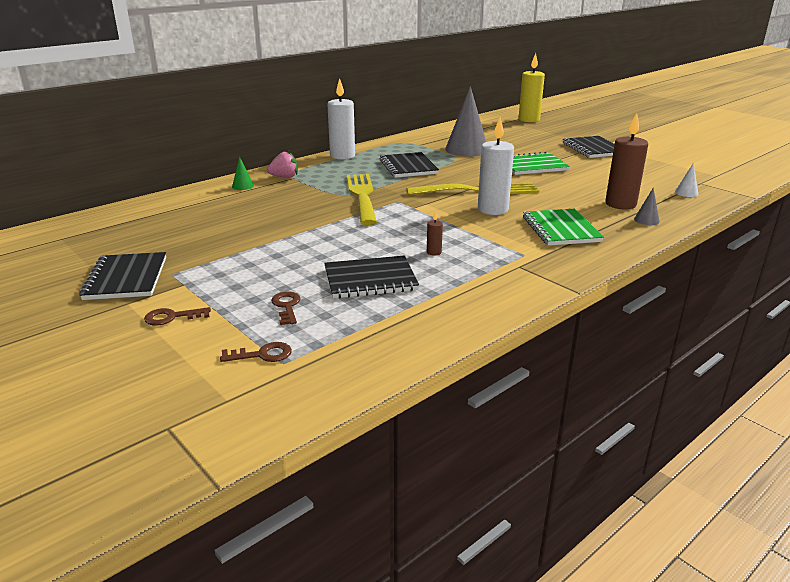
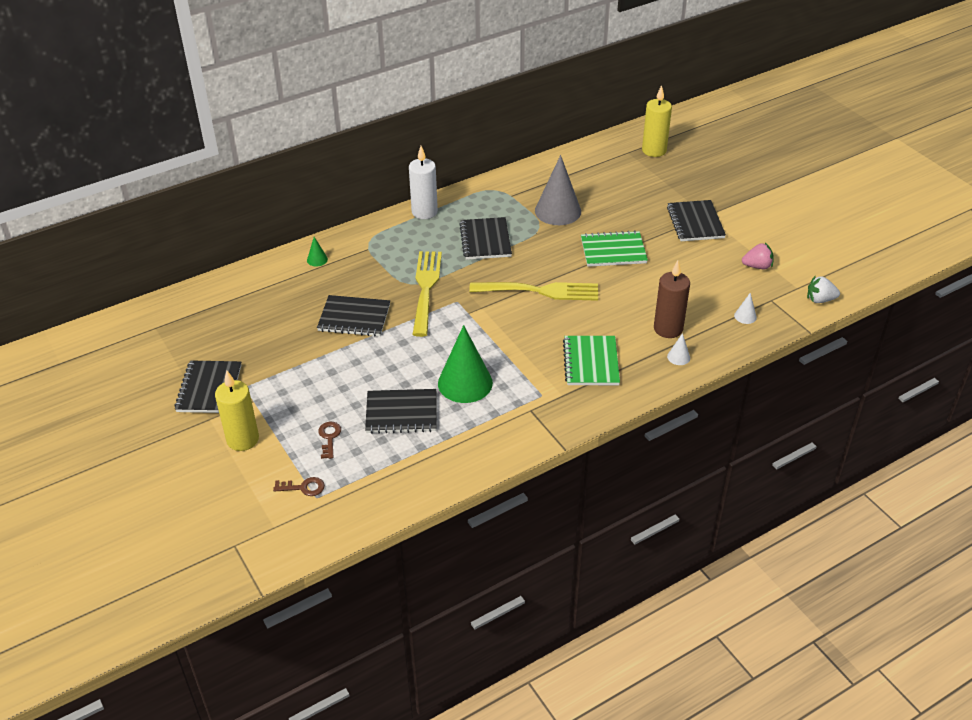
camera: 10 degrees right, 15 degrees up
(172, 317) = (242, 439): brown key -> yellow candle
(284, 177) = (359, 247): pink strawberry -> pink strawberry (757, 266)
(292, 218) = (354, 318): none -> black notebook
(434, 252) = (465, 383): brown candle -> green cone
(492, 209) = (541, 324): white candle -> none
(646, 220) = (678, 357): grey cone -> white cone
(744, 180) = (820, 300): none -> white strawberry

